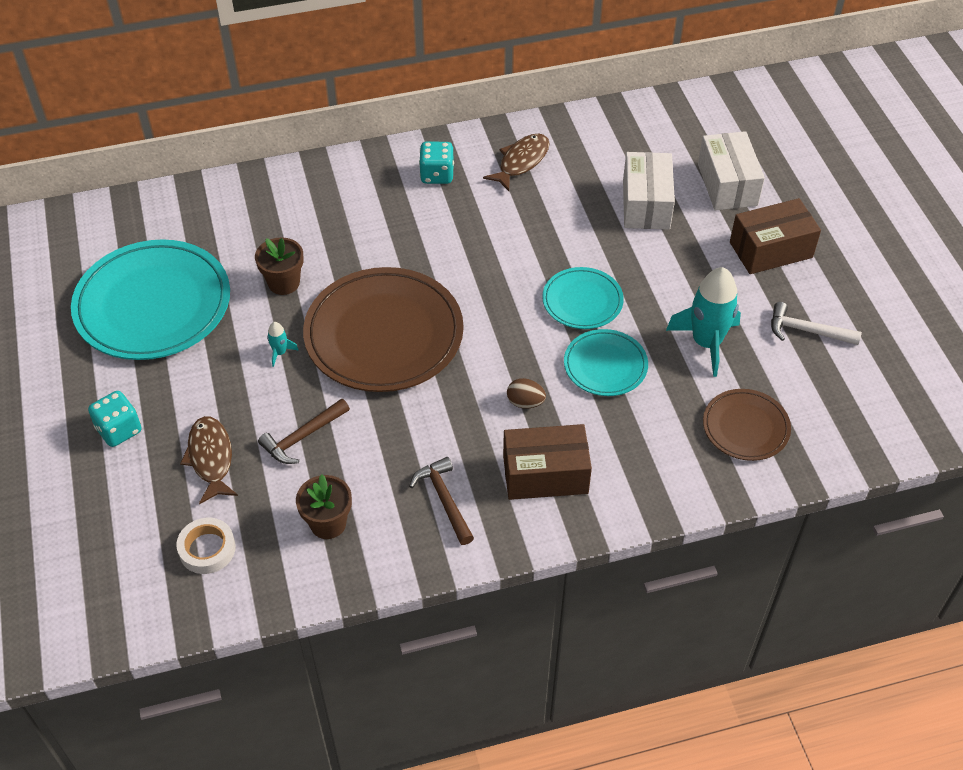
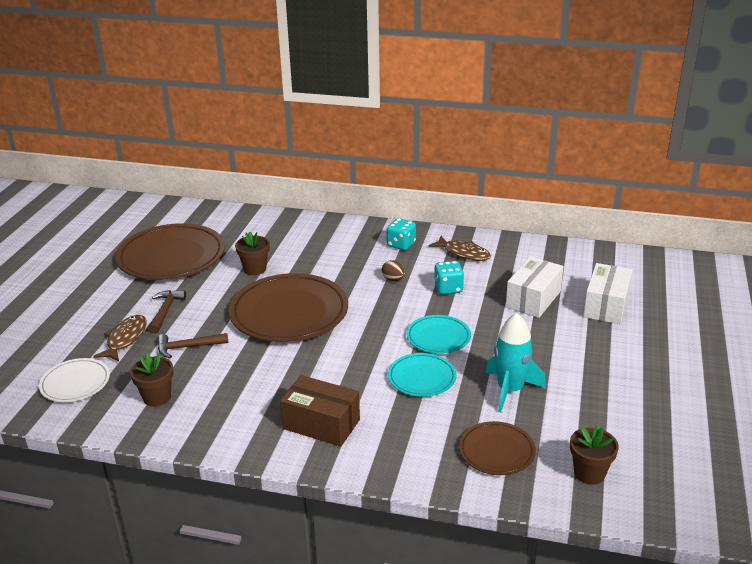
camera: 30 degrees right, 20 degrees down
(119, 430) = (91, 308): turquoise dice -> turquoise dice (448, 288)
(153, 305) = (171, 257): turquoise plate -> brown plate
(207, 549) = (75, 383): white tape -> white plate
(280, 352) = (218, 301): turquoise rocket -> none
(444, 499) = (240, 412): brown hammer -> brown hammer (165, 311)
(521, 162) = (463, 253): brown fish -> brown fish turned 60 degrees clockwise
(525, 402) = (346, 379): brown egg -> brown egg (393, 279)
(771, 250) = (609, 352): brown box -> none
(806, 331) = (598, 409): white hammer -> none
(846, 414) = (589, 473): none -> brown flower pot

